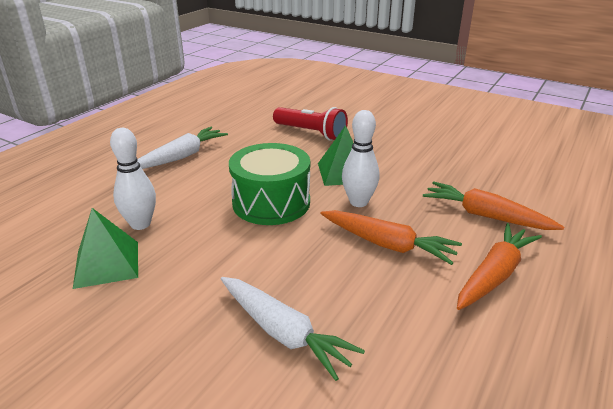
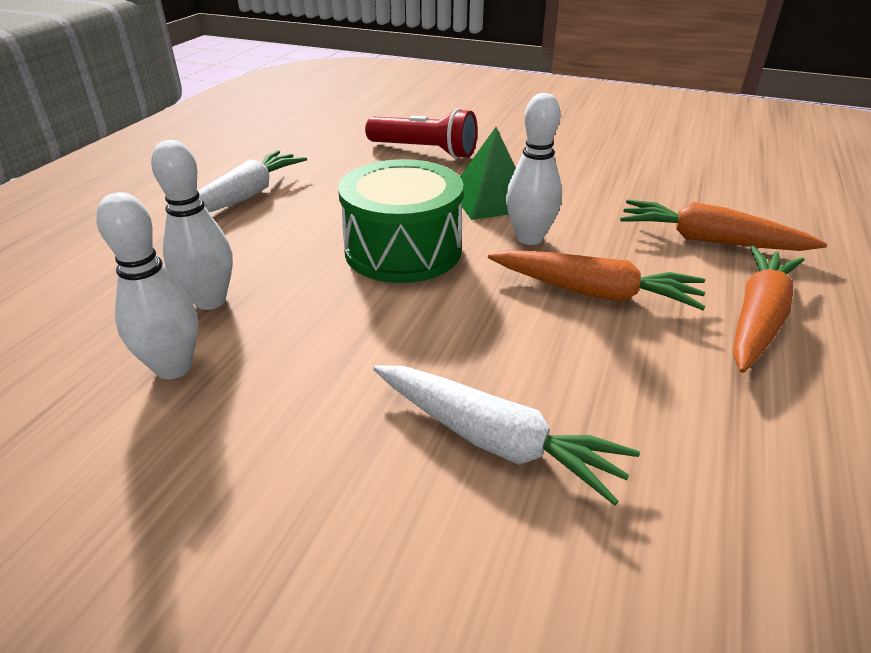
camera: 10 degrees left, 5 degrees up
(107, 264) = (173, 367): green pyramid -> white bowling pin

